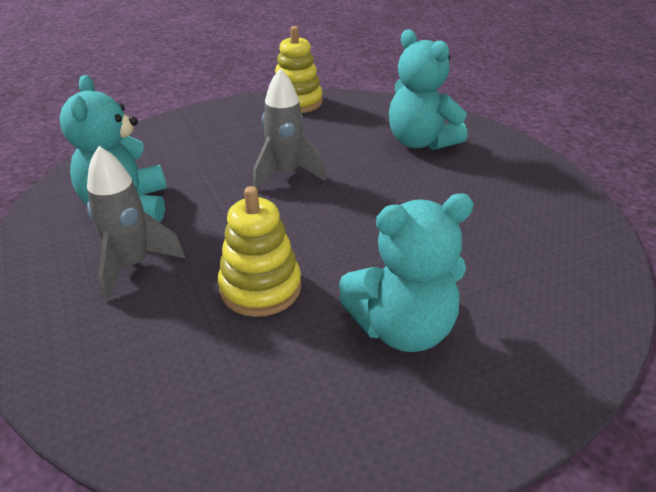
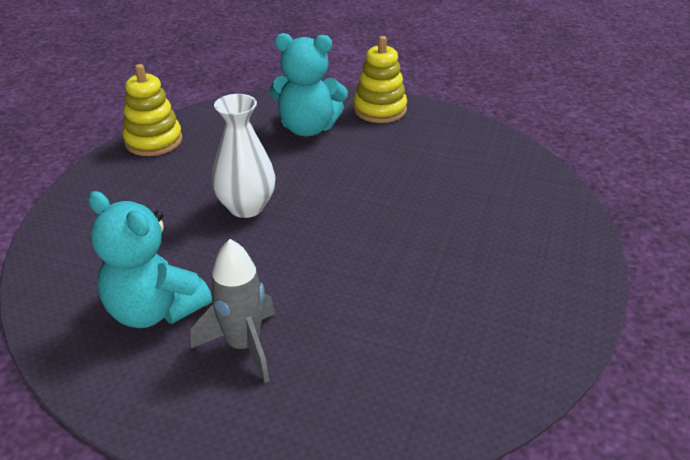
camera: 45 degrees left, 0 degrees up
(260, 288) = (361, 296): yellow stacking toy -> yellow stacking toy (380, 110)
(285, 174) = (246, 207): grey rocket -> white vase
(402, 328) = (477, 261): turquoise teddy bear -> none

